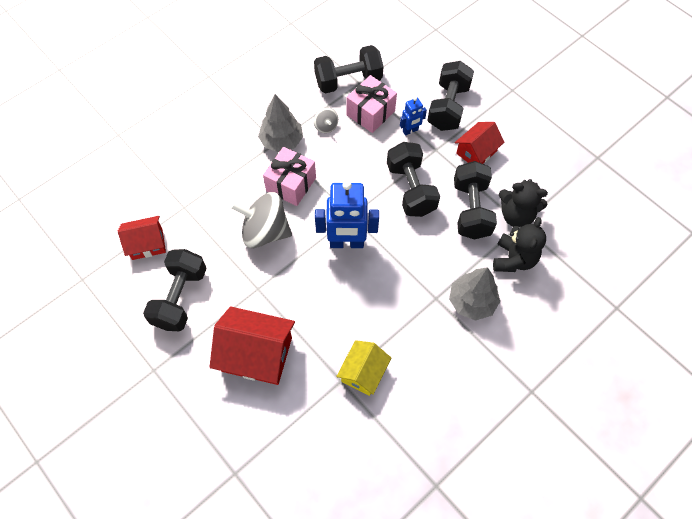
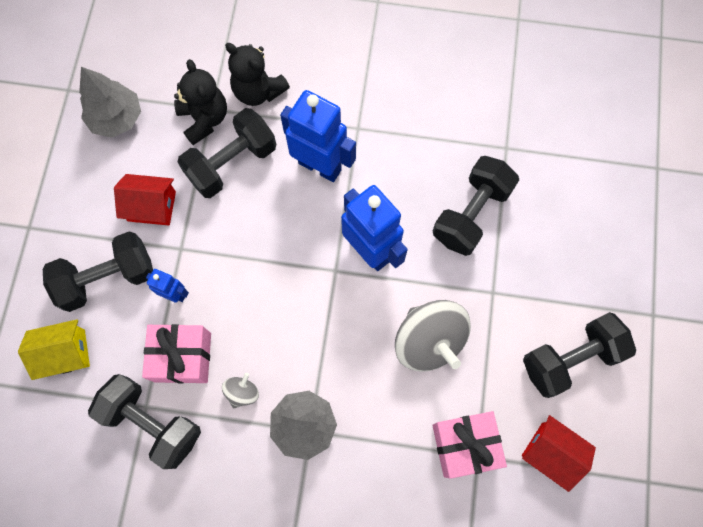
camera: 130 degrees left, 10 degrees up
(257, 354) = (552, 237): red house -> none
(291, 184) = (351, 364): pink gift -> pink gift (464, 445)
(363, 372) = (482, 136): yellow house -> yellow house (65, 353)
(410, 189) = (254, 237): black dumbbell -> black dumbbell (471, 214)
(427, 256) = (320, 166): none -> blue robot
(472, 302) = (335, 97): grey tree -> grey tree (117, 118)
(513, 259) = (258, 91): black teddy bear -> black teddy bear turned 120 degrees counterclockwise

